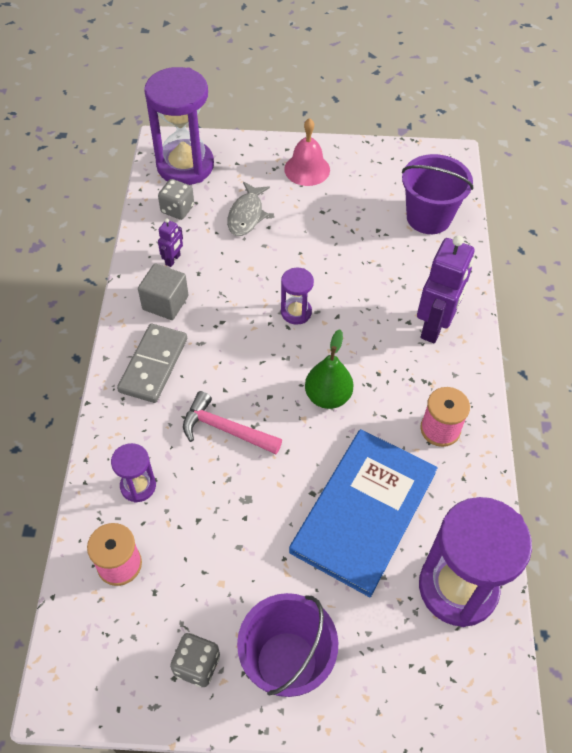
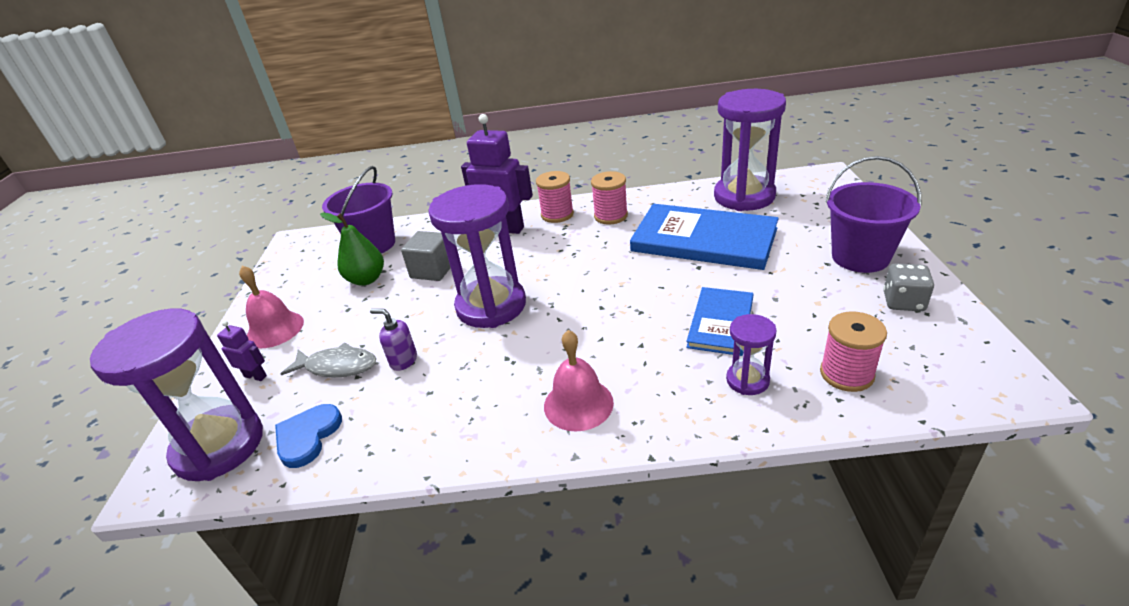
camera: 90 degrees left, 20 degrees down
(153, 365) = (578, 404): grey domino -> pink bell
(165, 303) = (478, 413): grey cube -> grey cube (433, 270)
(173, 260) = (403, 421): purple robot -> purple robot (256, 376)
(177, 209) = (308, 436): grey dice -> blue heart
(216, 487) = (721, 323): none -> blue book
(225, 429) = (650, 329): pink hammer -> none
(240, 255) = (403, 360): none -> purple soap dispenser
(296, 312) = (491, 306): purple hourglass -> purple hourglass, size x2.09
(328, 396) = (592, 272): green pear -> green pear (366, 279)
(455, 377) = (557, 214): none -> pink spool

